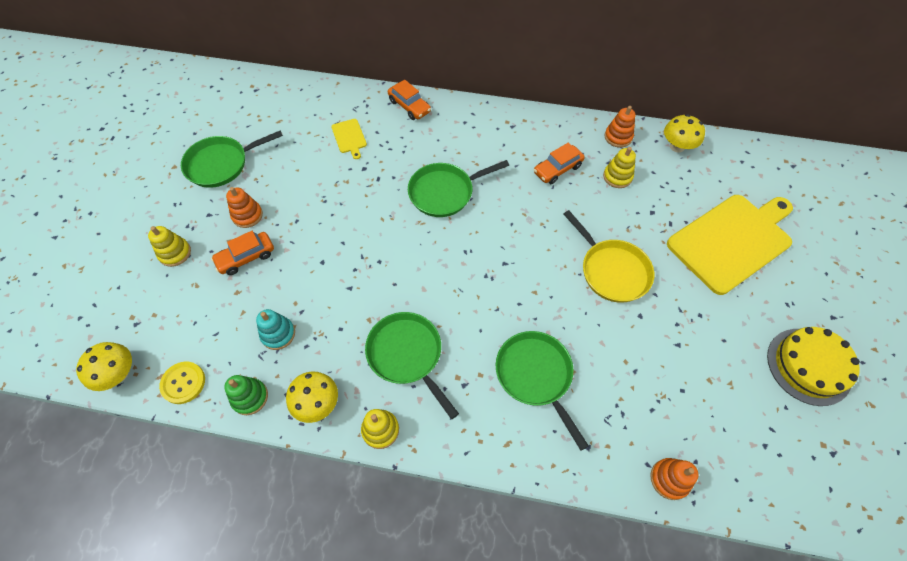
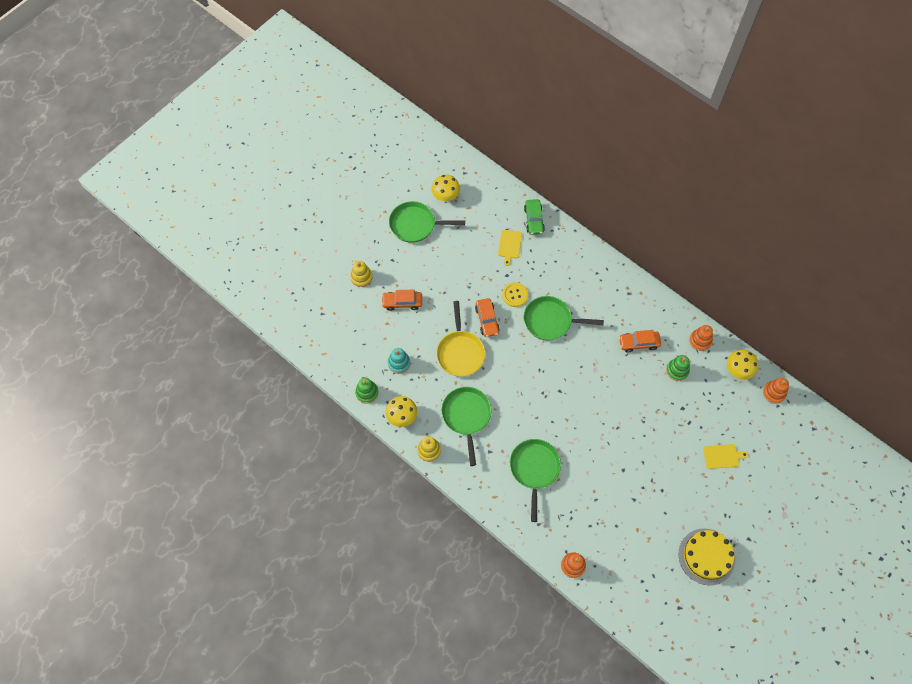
camera: 30 degrees right, 5 degrees up
(118, 374) = (302, 340): yellow mushroom -> yellow mushroom (446, 195)
(183, 383) = (334, 364): yellow button -> yellow button (515, 295)
(247, 215) = (415, 273): orange stacking toy -> orange stacking toy (774, 393)
(362, 102) = (534, 220): none -> green car
(409, 106) = (565, 240): orange car -> orange car (487, 320)
(611, 271) = (625, 432): yellow pan -> yellow pan (460, 352)
(617, 177) = (677, 370): yellow stacking toy -> green stacking toy
(732, 241) = (722, 456): yellow cutting board -> yellow cutting board, size x0.41

